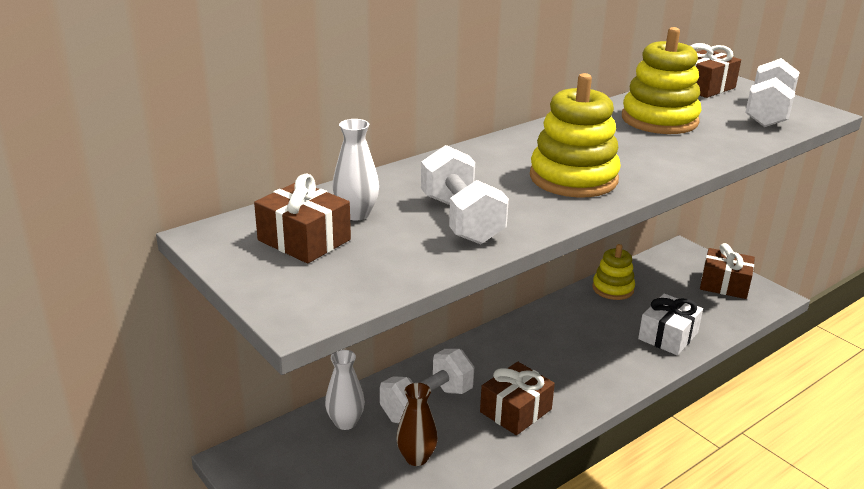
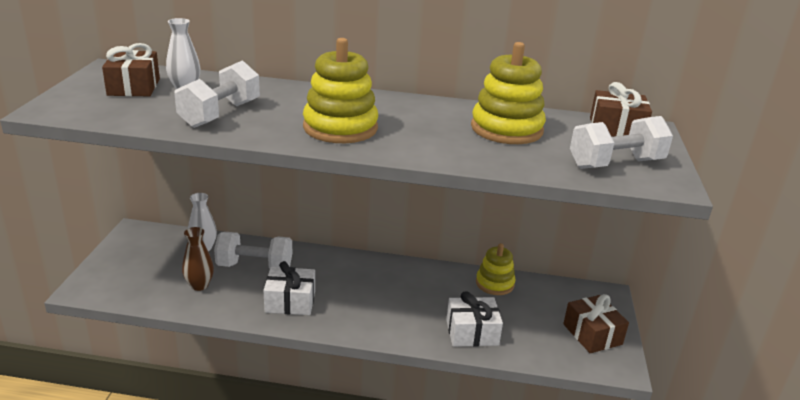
camera: 45 degrees right, 0 degrees up
(516, 411) = (290, 302): brown gift -> white gift

